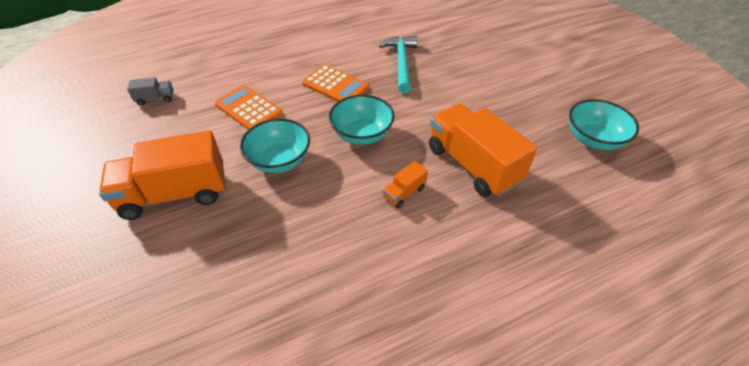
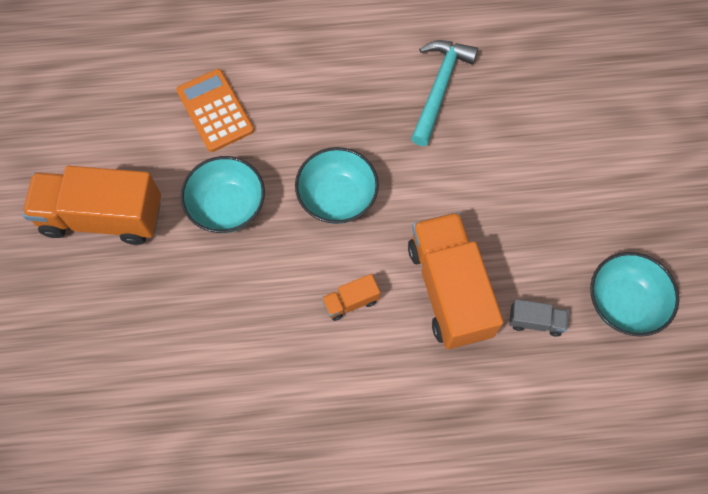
camera: 20 degrees right, 20 degrees up
(155, 99) = (109, 56): grey truck -> grey truck (535, 321)
(335, 85) = (335, 103): orange calculator -> none

